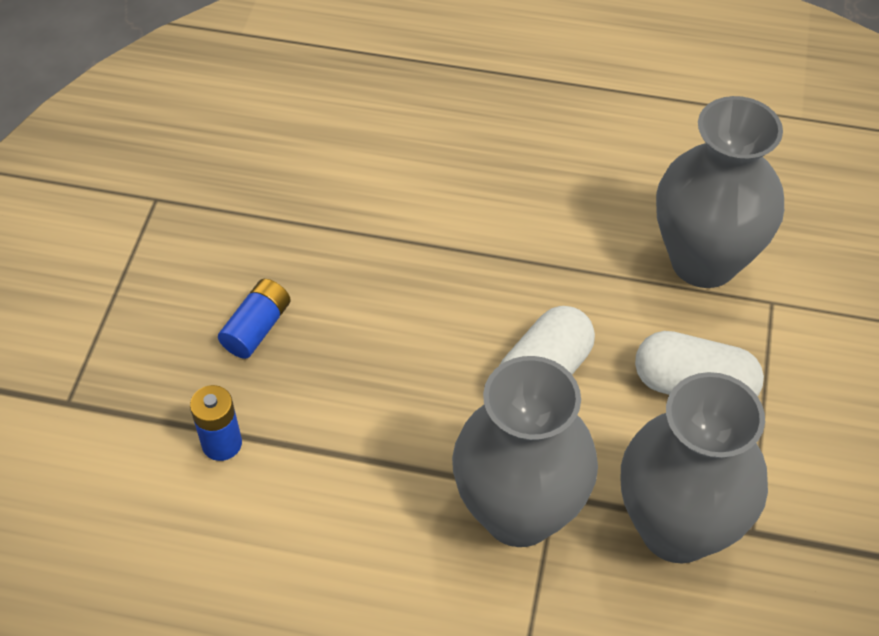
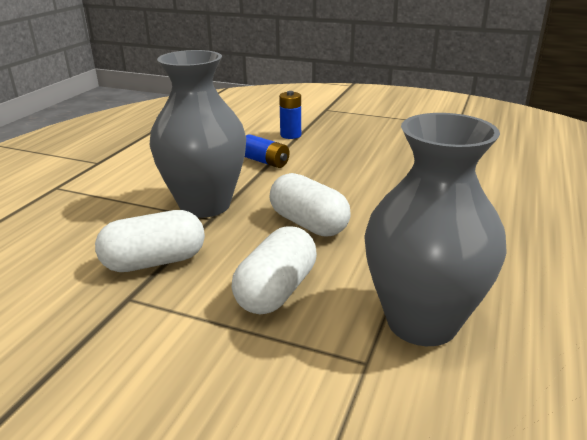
camera: 100 degrees right, 25 degrees down
(257, 328) = (363, 144): blue battery -> blue battery (265, 161)
(677, 528) = (155, 262): grey vase -> white capsule

